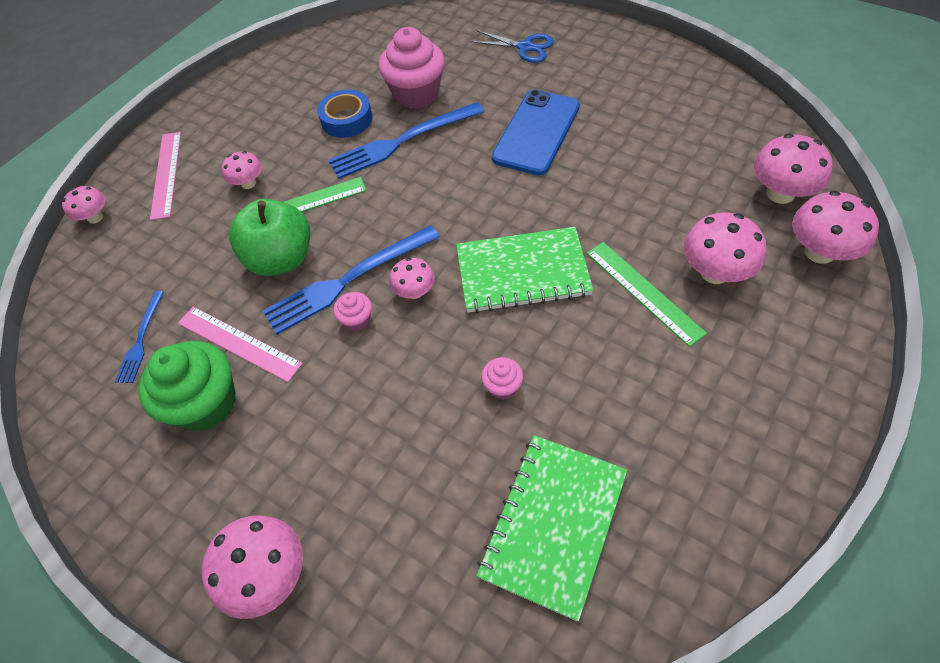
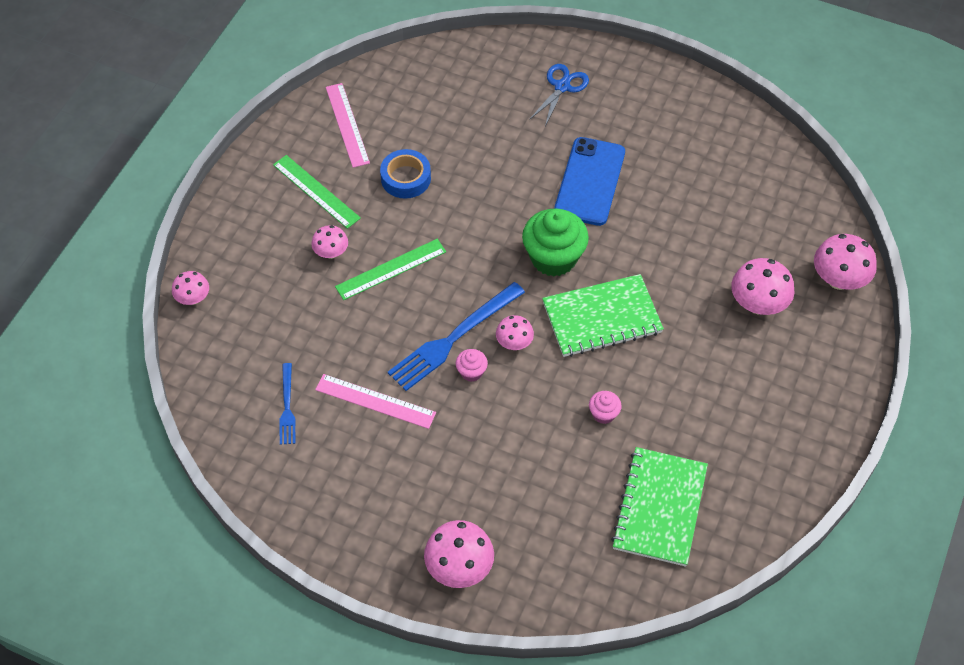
camera: 15 degrees left, 0 degrees up
(166, 174) = (245, 249): pink ruler -> pink ruler (347, 125)
(206, 403) = (365, 453): green cupcake -> green cupcake (553, 258)
(281, 259) = (388, 324): green apple -> none
(402, 141) = (466, 199): blue fork -> none
(416, 94) = (467, 146): pink cupcake -> none
(525, 47) = (562, 87): blue scissors -> blue scissors turned 75 degrees counterclockwise
(644, 291) = (703, 326): green ruler -> green ruler (316, 191)
(780, 193) = (806, 228): pink mushroom -> none

